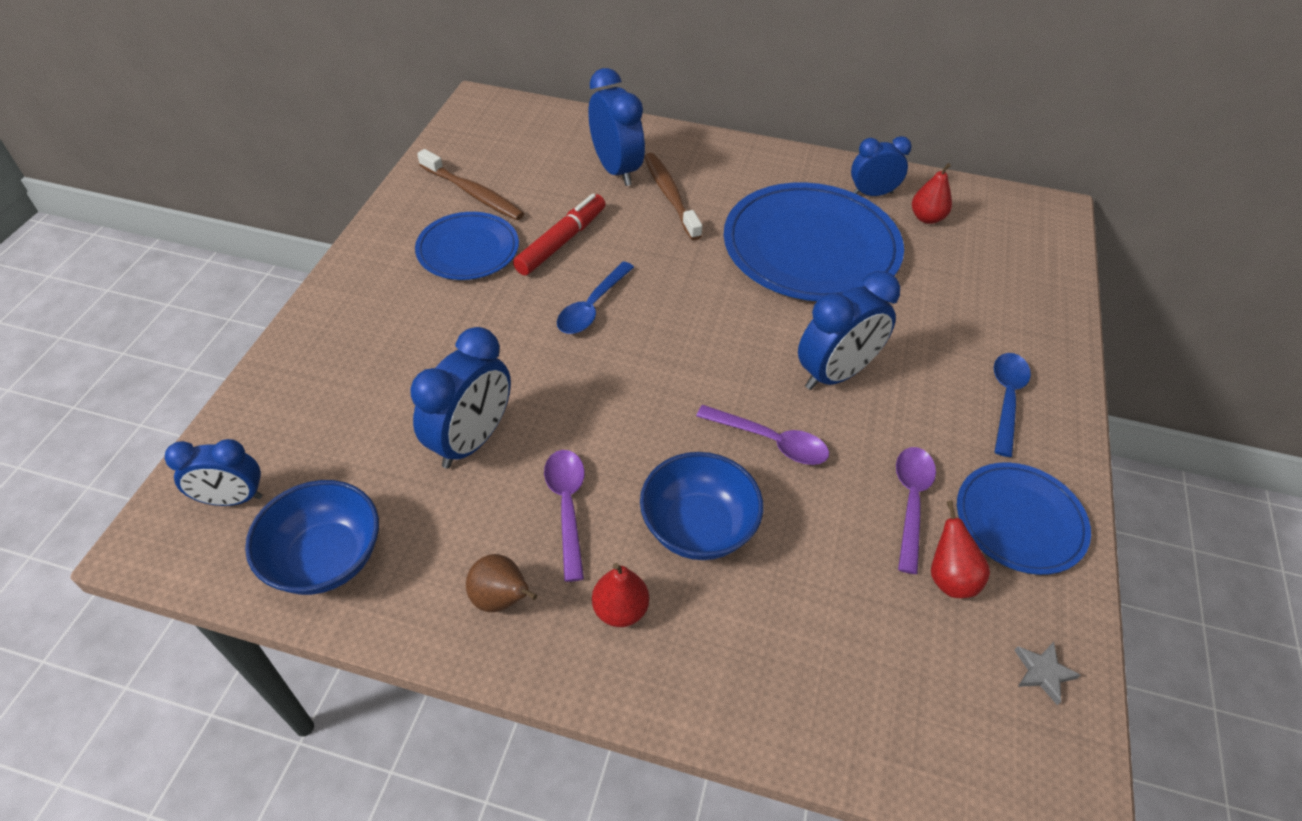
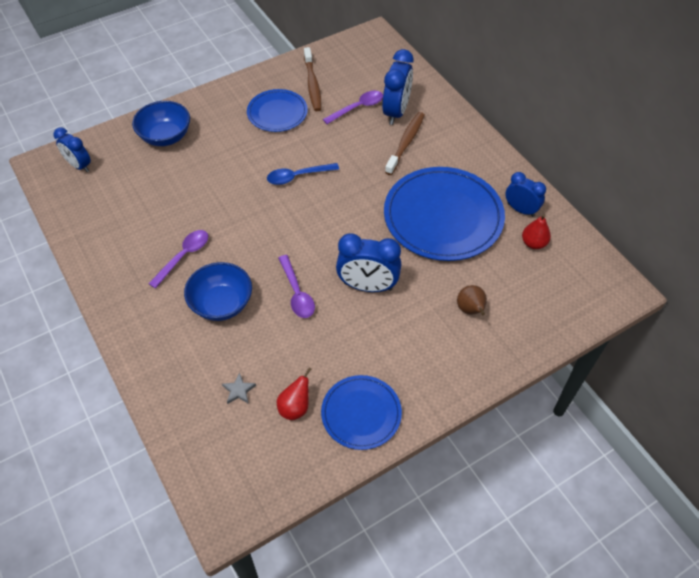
camera: 45 degrees right, 5 degrees up
(326, 558) = (84, 211): blue bowl -> blue bowl (165, 137)
(472, 440) = (181, 203): blue clock -> none
(501, 599) = (121, 273): brown pear -> brown pear (470, 310)
(561, 242) = (323, 135): red marker -> none
(620, 609) = (155, 310): red pear -> none
(911, 502) = (322, 366): purple spoon -> purple spoon (357, 108)
(1006, 399) = (437, 360): blue spoon -> none
(1043, 673) = (281, 473): grey star -> grey star (238, 390)

